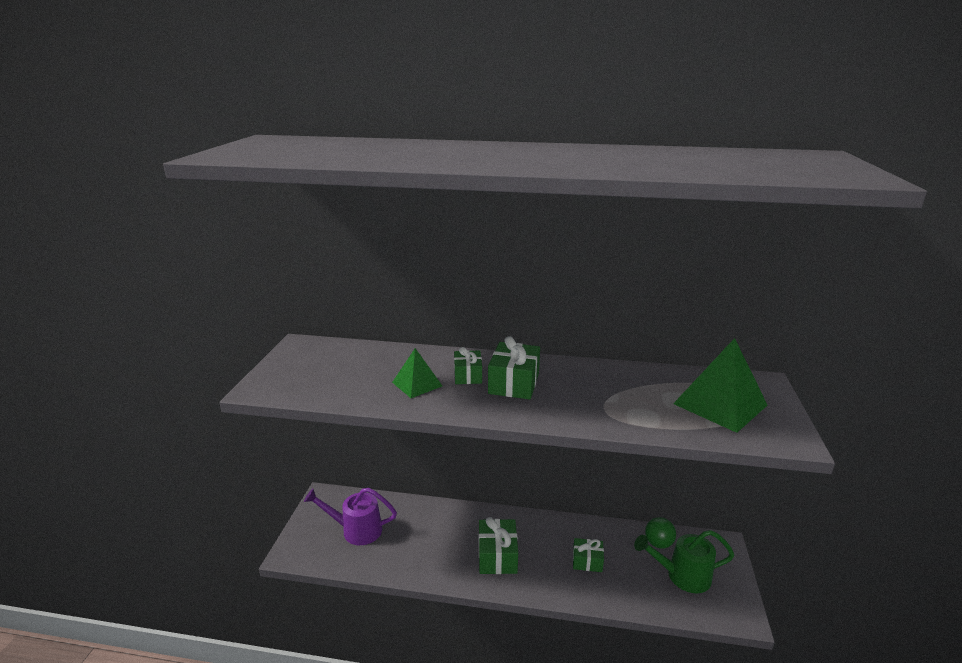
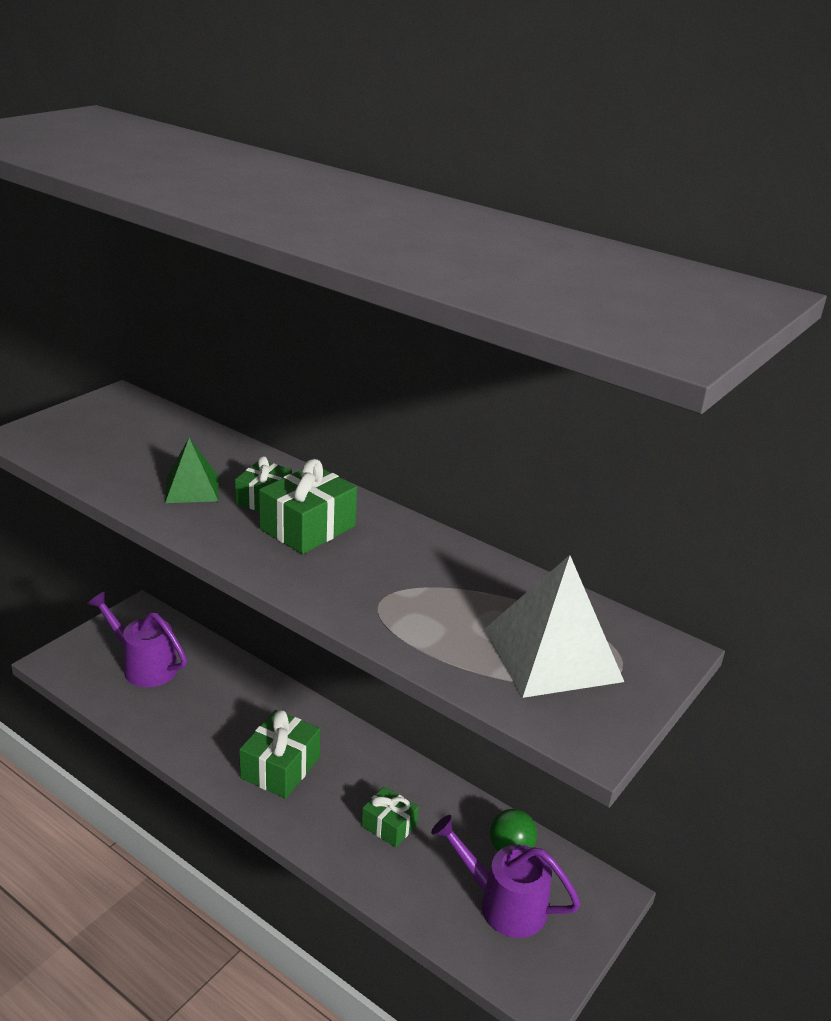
camera: 25 degrees right, 5 degrees up
(682, 576) = (502, 903): green watering can -> purple watering can
(720, 404) = (553, 654): green pyramid -> white pyramid

